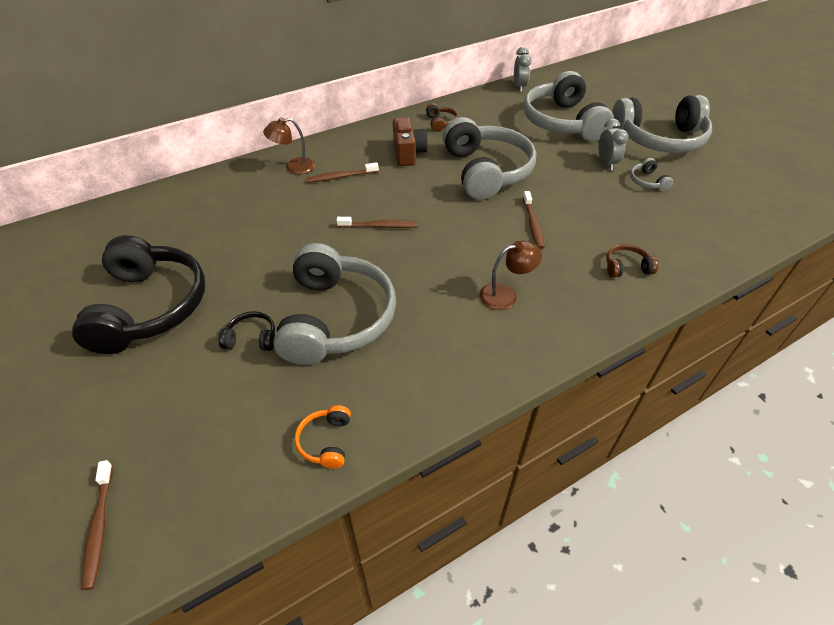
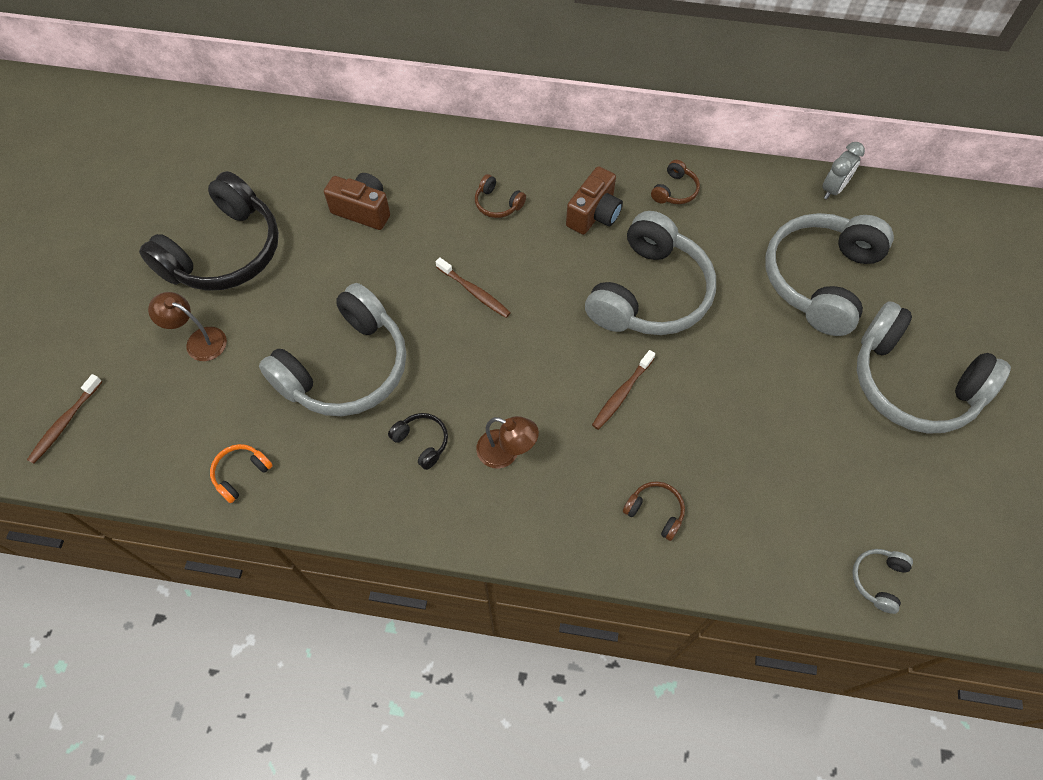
camera: 40 degrees right, 15 degrees up
(246, 225) = (363, 210): none -> brown camera
(252, 338) = (269, 339): black headphones -> black headphones (422, 442)
(294, 167) = (466, 161): brown lamp -> brown lamp (199, 341)
(341, 177) = (497, 204): brown toothbrush -> brown headphones
(606, 163) = (799, 373): grey clock -> none
(647, 182) = (815, 430): grey headphones -> grey headphones (878, 580)

